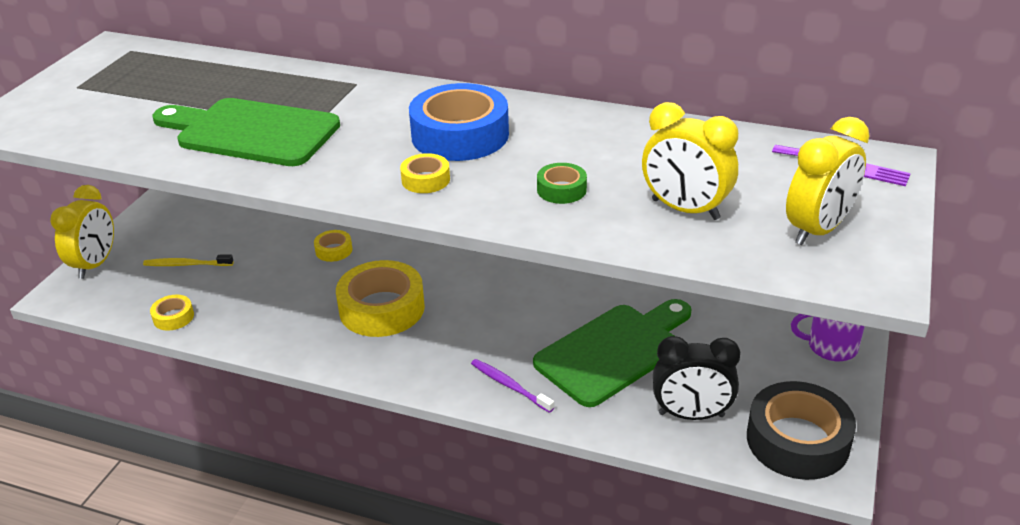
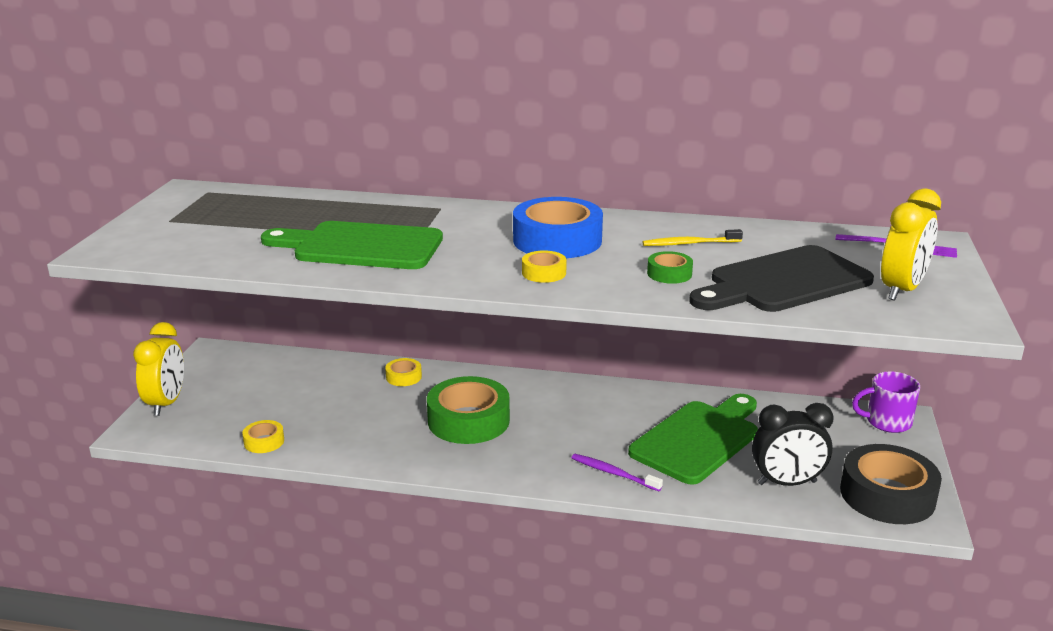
camera: 10 degrees left, 10 degrees down
(186, 264) = (260, 397): yellow toothbrush -> yellow toothbrush (689, 243)
(382, 308) = (468, 420): yellow tape -> green tape
(685, 209) = (783, 282): yellow clock -> black cutting board

